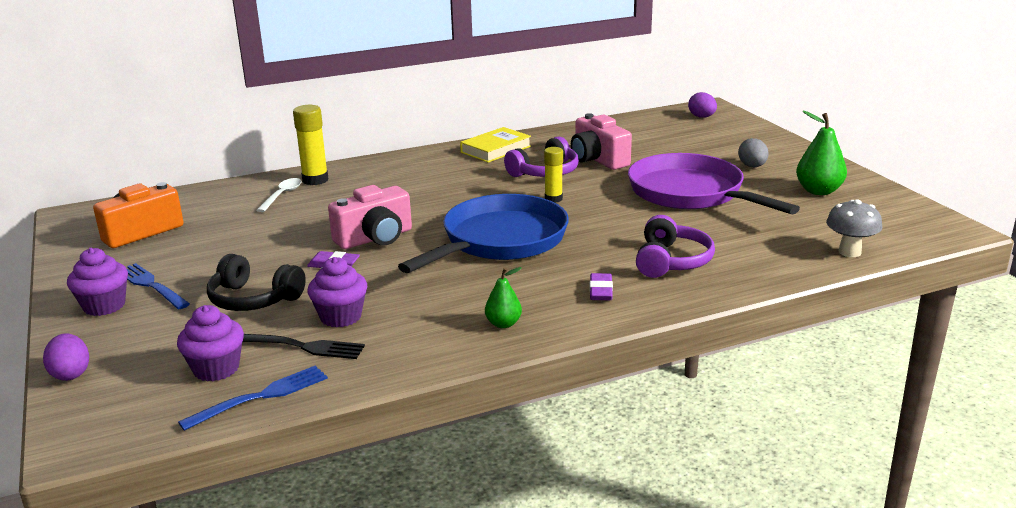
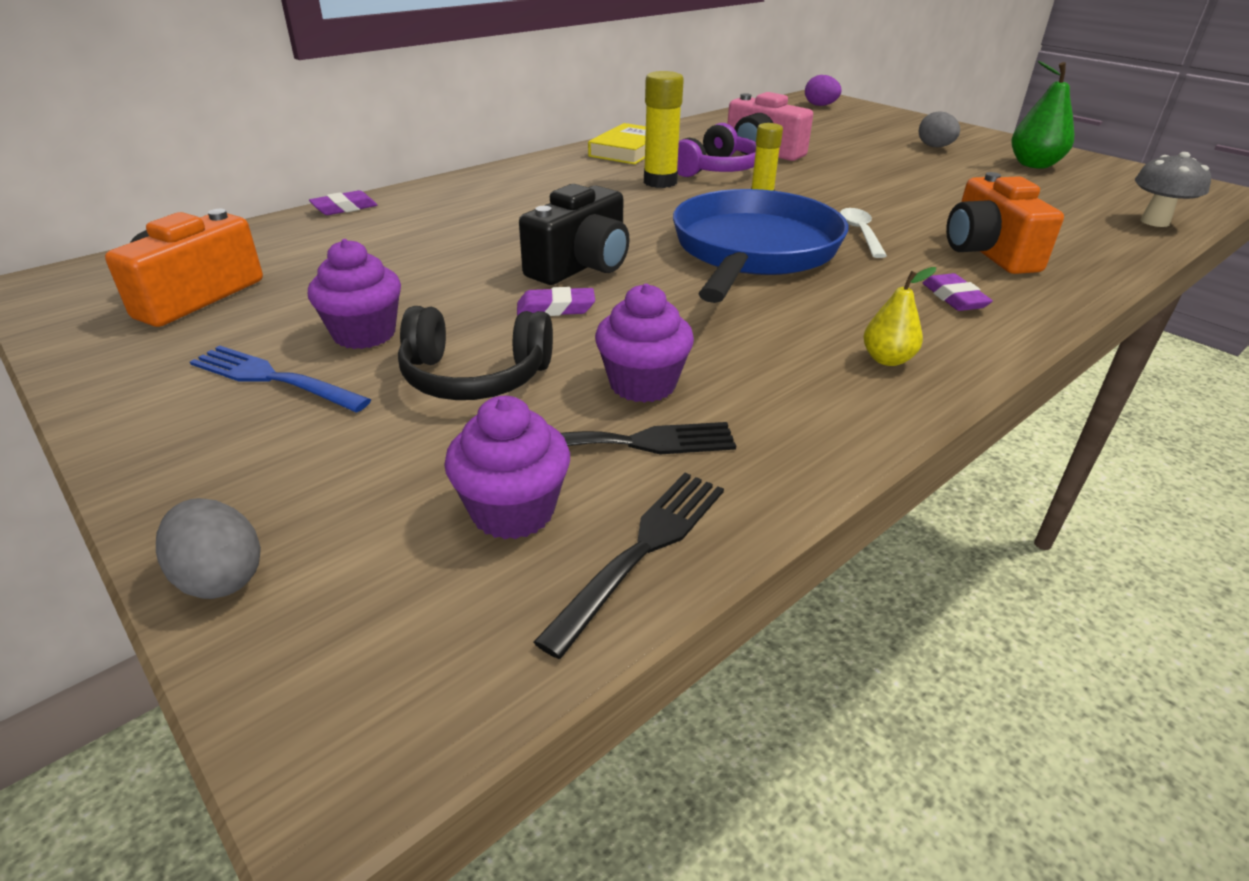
camera: 20 degrees left, 10 degrees up
(71, 374) = (220, 577): purple egg -> grey egg
(104, 306) = (206, 427): purple cupcake -> purple cupcake (364, 334)
(261, 397) = (642, 550): blue fork -> black fork
(263, 180) = (344, 208): none -> purple eraser
(282, 195) = (390, 225): white spoon -> white spoon (860, 233)
(315, 180) = (422, 202): yellow glue stick -> yellow glue stick (660, 182)
(375, 238) = (581, 266): pink camera -> black camera
(503, 324) = (887, 359): green pear -> yellow pear
(671, 261) = (988, 252): purple headphones -> orange camera
(691, 193) = (908, 178): purple pan -> none

